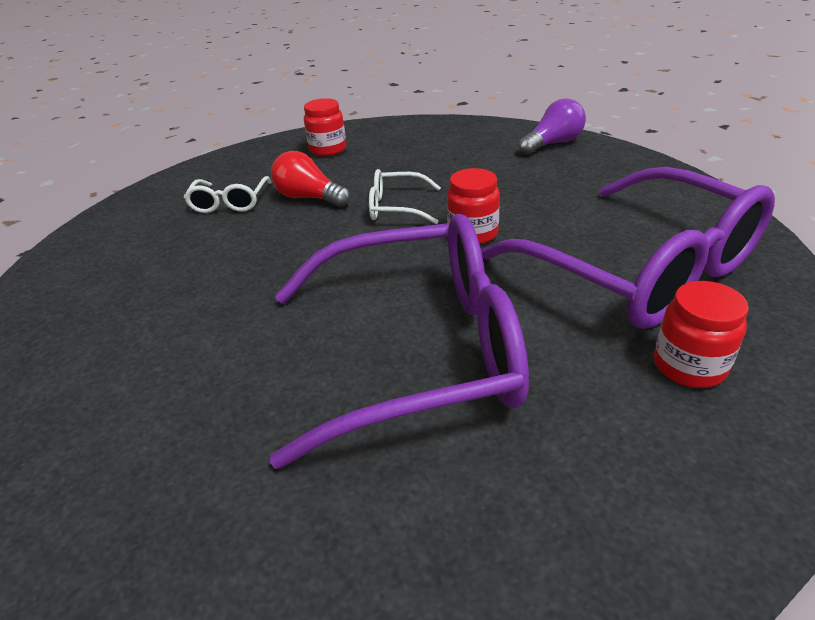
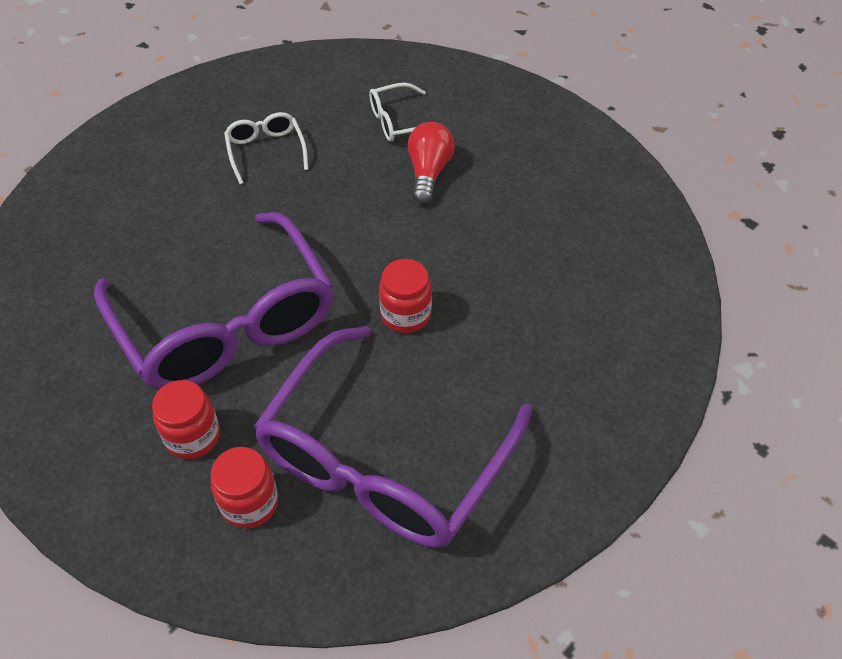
camera: 65 degrees right, 15 degrees up
(328, 149) = (539, 146): red jar -> red jar (193, 436)
(396, 207) = (435, 243): white glasses -> white glasses (266, 151)
(552, 144) = (649, 343): purple light bulb -> none

